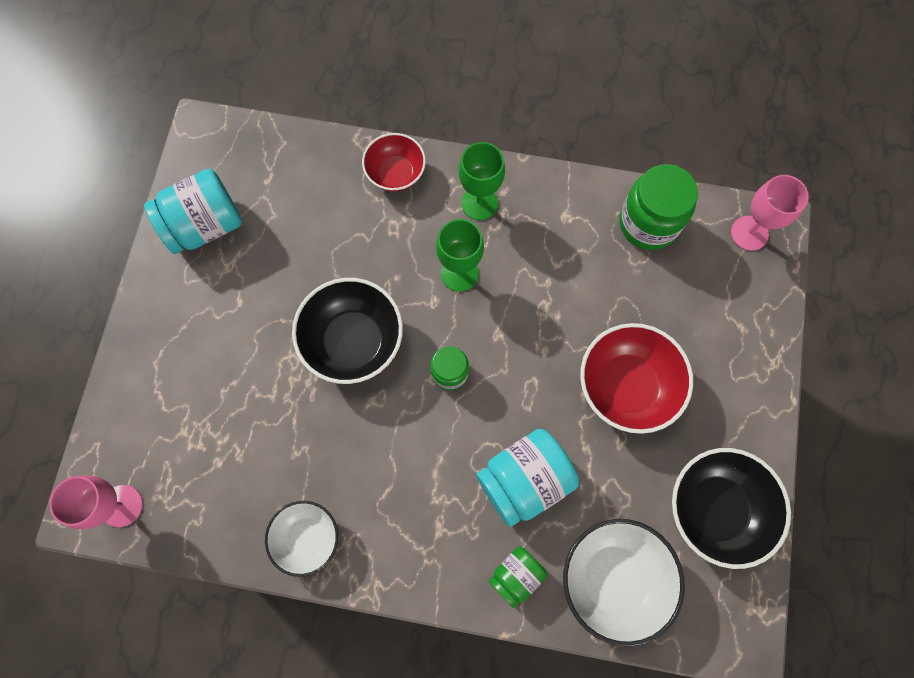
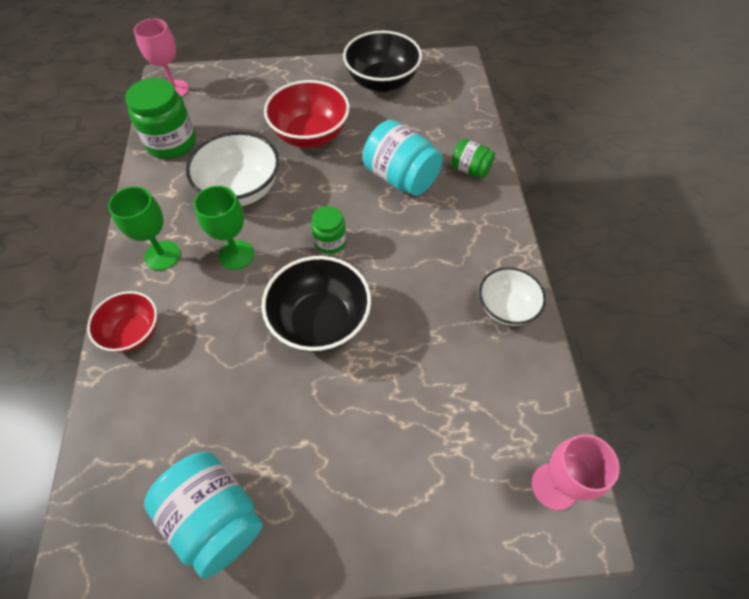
camera: 105 degrees left, 15 degrees down
(613, 578) = (448, 121): white bowl -> white bowl (241, 190)

